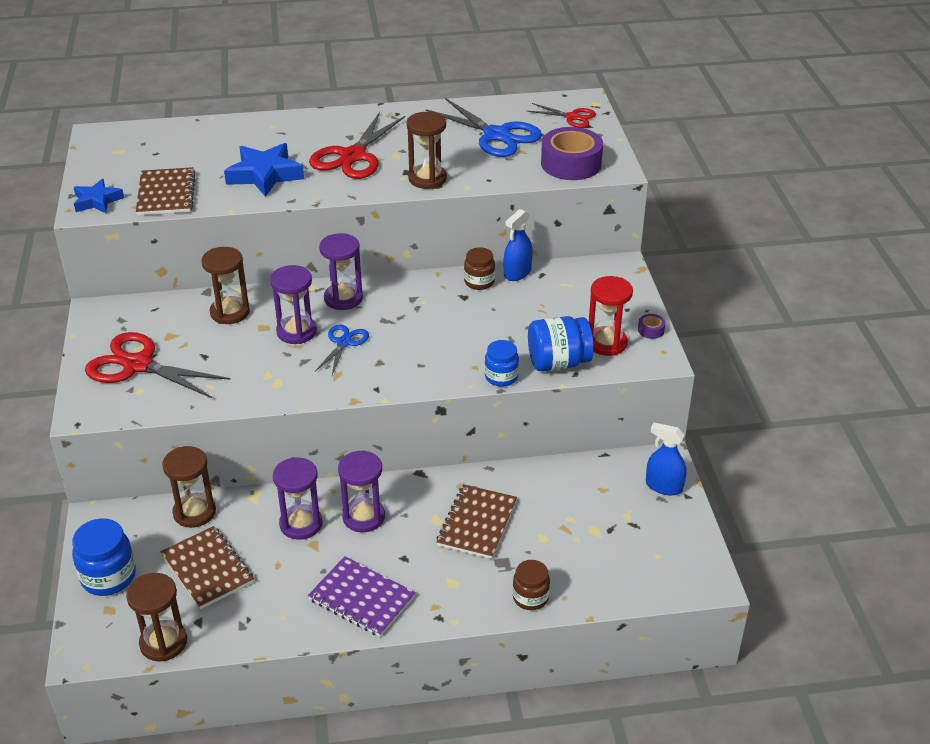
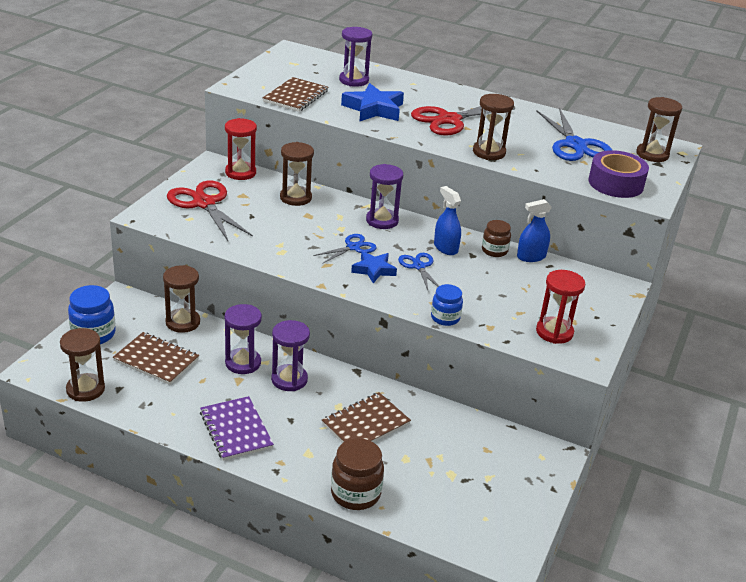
camera: 30 degrees right, 5 degrees down
(97, 201) = (248, 85): blue star -> blue star (373, 270)
(140, 309) = (240, 172): none -> red hourglass
(207, 569) = (156, 360): brown notebook -> brown notebook turned 60 degrees counterclockwise
(296, 332) = (327, 227): purple hourglass -> purple hourglass (354, 80)
(426, 333) = (419, 266): none -> blue scissors
(530, 597) = (355, 493): brown jar -> brown jar, size x1.54
(558, 363) = (500, 328): blue jar -> none
(572, 117) = (652, 154): red scissors -> brown hourglass
(651, 330) = (602, 339): purple tape -> none
(664, 486) = (540, 472): blue spray bottle -> blue spray bottle (445, 248)

